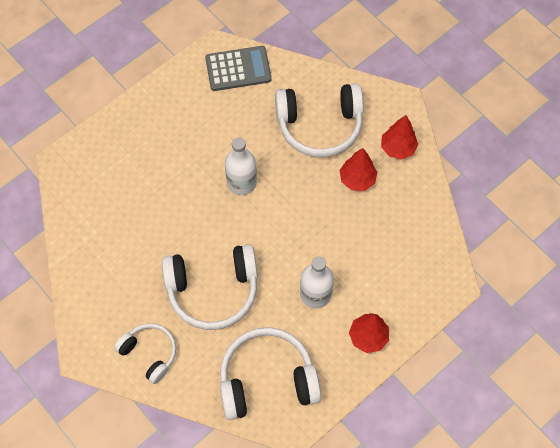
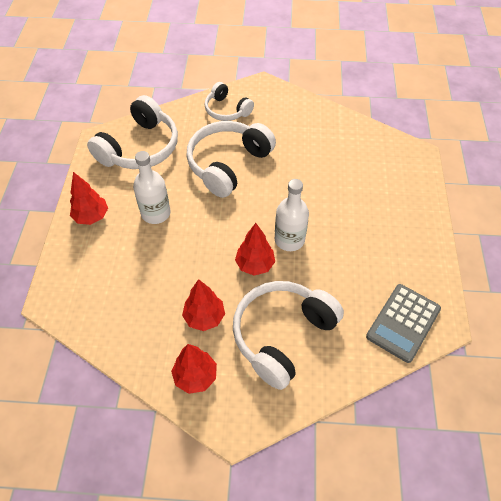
camera: 135 degrees right, 10 degrees down
(149, 353) = (227, 110): white headphones -> white headphones turned 45 degrees clockwise
(286, 185) = (255, 265): none -> red tree

